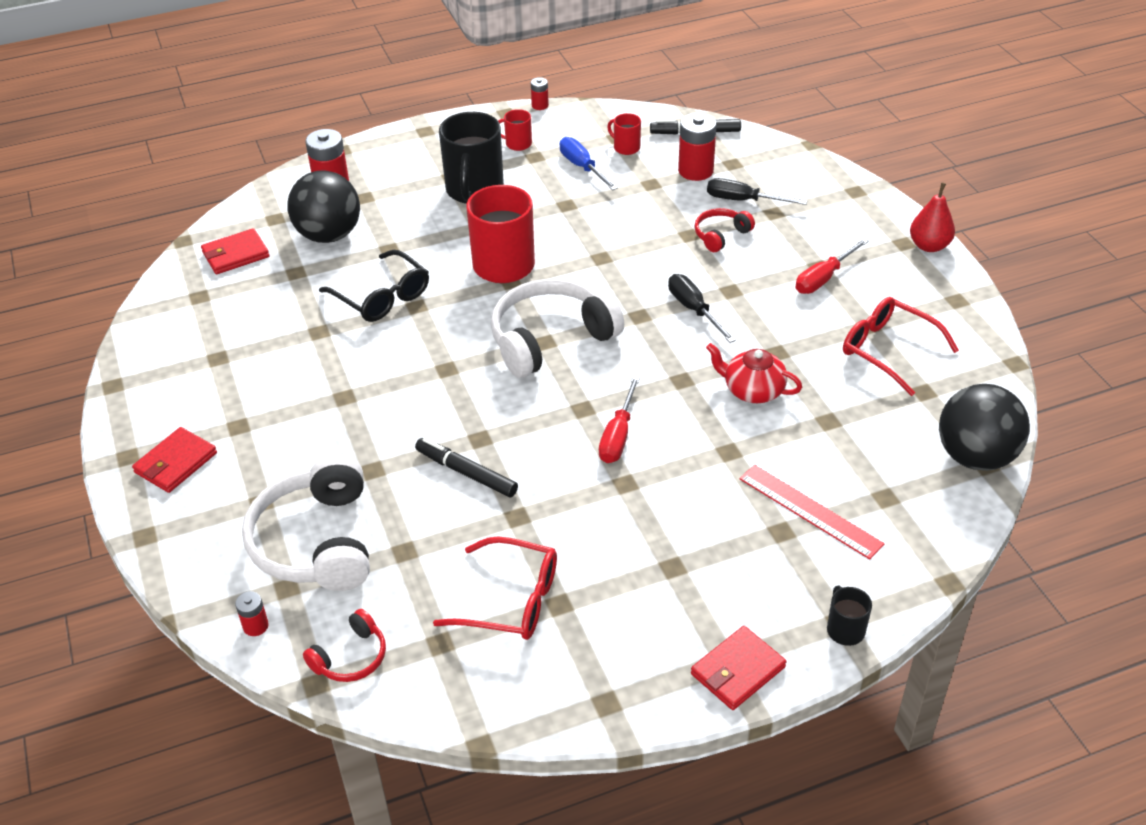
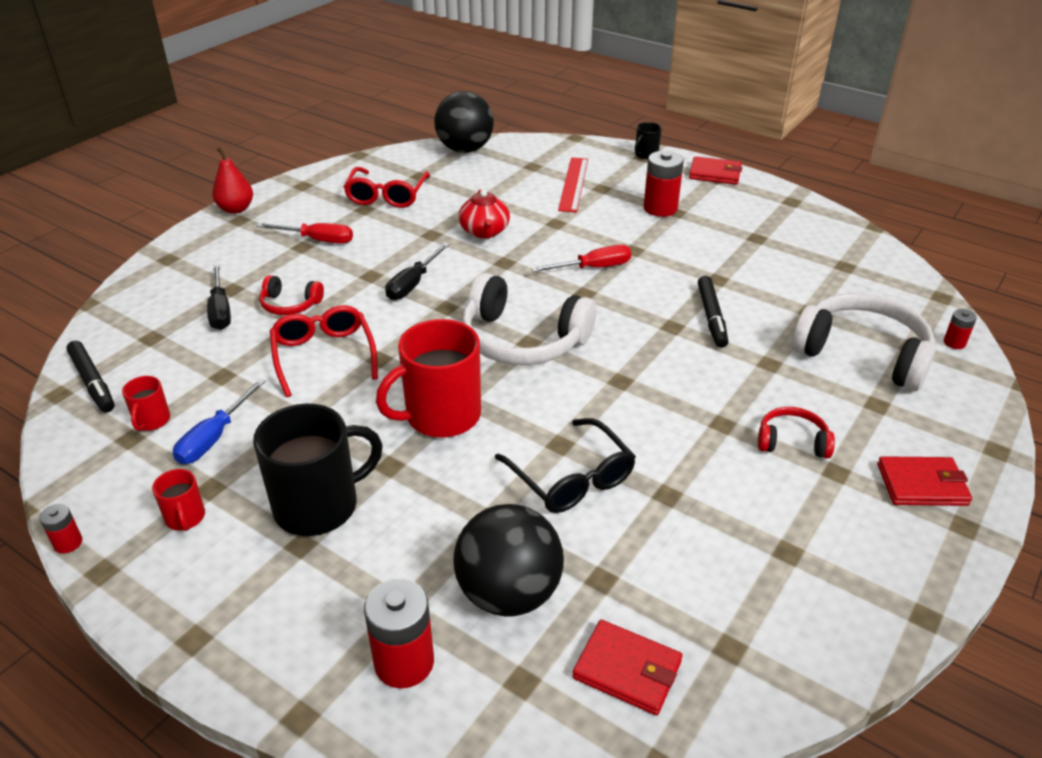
camera: 125 degrees left, 5 degrees down
(316, 542) = (862, 354): white headphones -> white headphones turned 105 degrees counterclockwise
(351, 657) = (906, 293): red headphones -> red headphones (792, 442)
(381, 296) = (571, 477): black glasses -> black glasses turned 135 degrees clockwise
(510, 600) = (780, 254): red glasses -> red glasses (324, 356)
(695, 171) = (178, 355): red battery -> red battery (660, 208)

